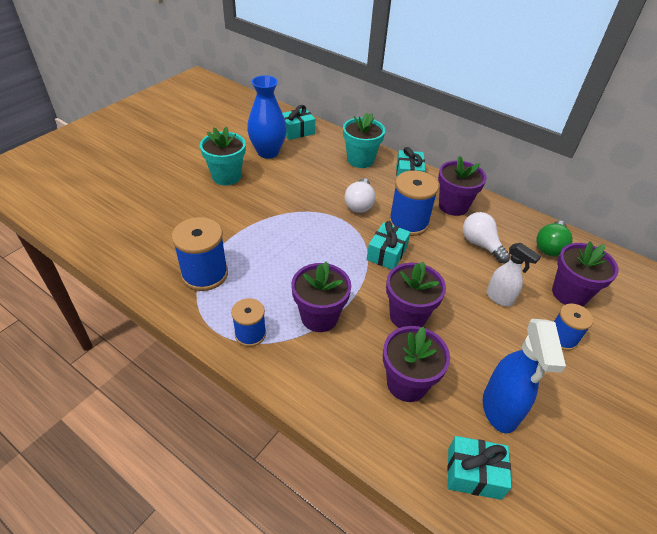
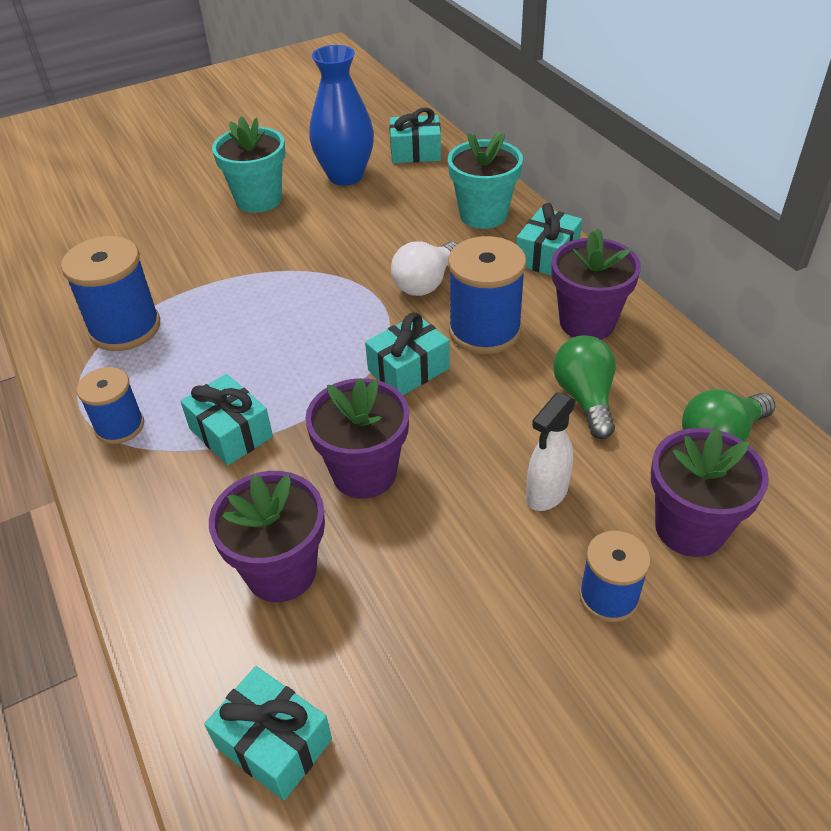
camera: 30 degrees right, 0 degrees up
(319, 317) = (231, 433): purple flower pot -> turquoise gift
(481, 245) = (585, 398): white light bulb -> green light bulb
(499, 298) = (546, 494): white spray bottle -> white spray bottle turned 60 degrees clockwise
(499, 410) = (396, 667): blue spray bottle -> none

